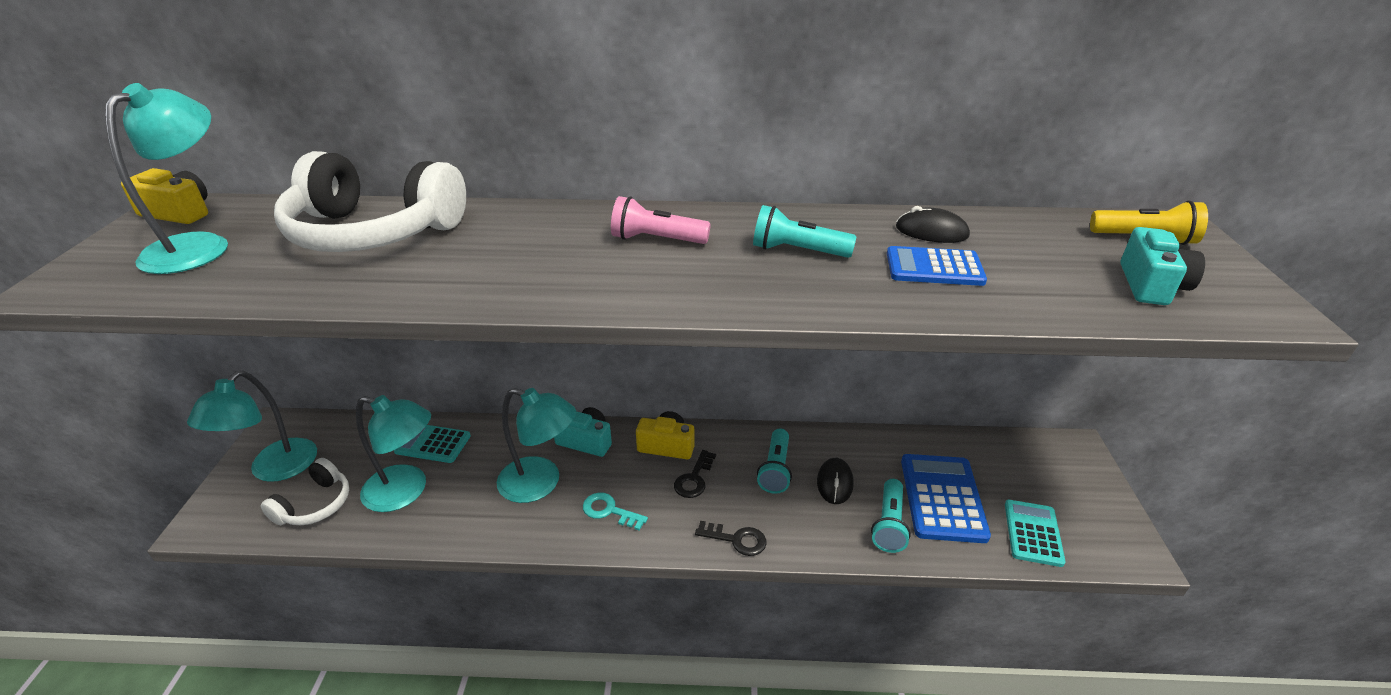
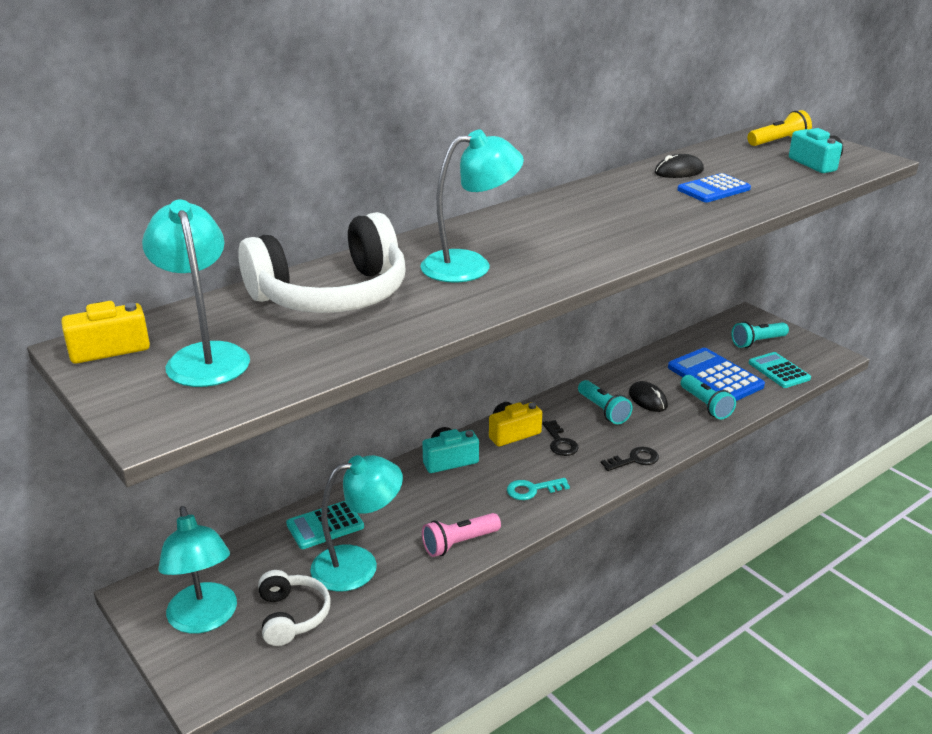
camera: 40 degrees left, 5 degrees down
(541, 483) = (458, 502): turquoise lamp -> turquoise lamp (470, 265)
(656, 240) = (539, 228): pink flashlight -> pink flashlight (459, 543)
(797, 251) = (631, 205): turquoise flashlight -> turquoise flashlight (757, 342)

